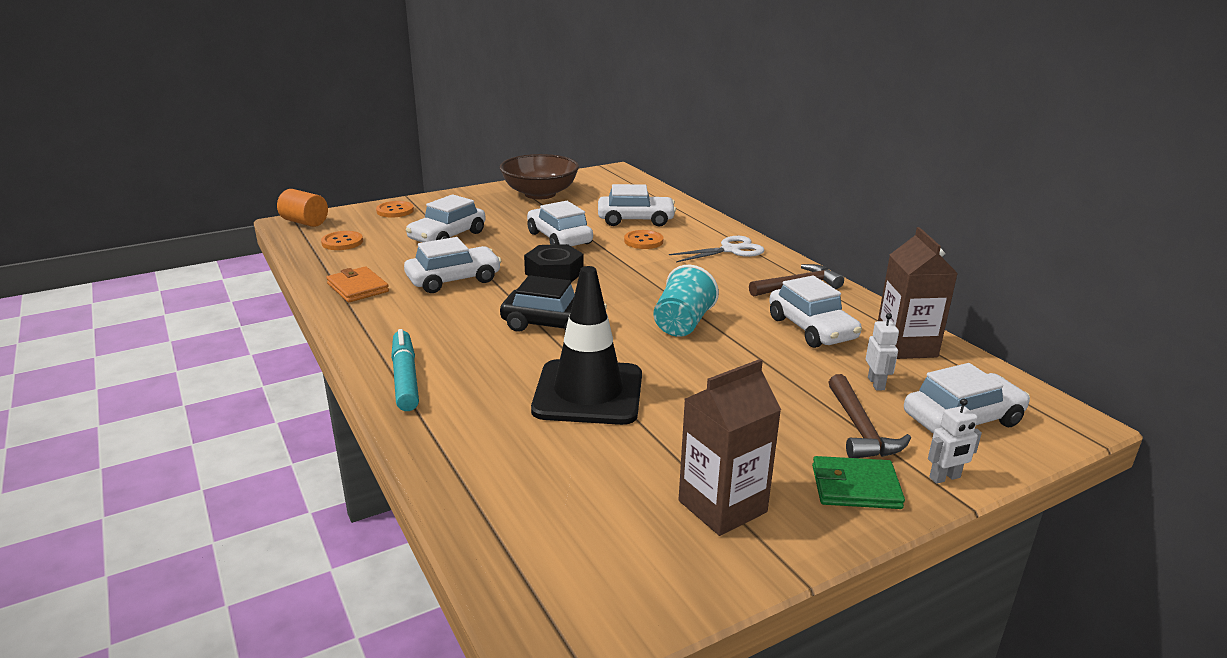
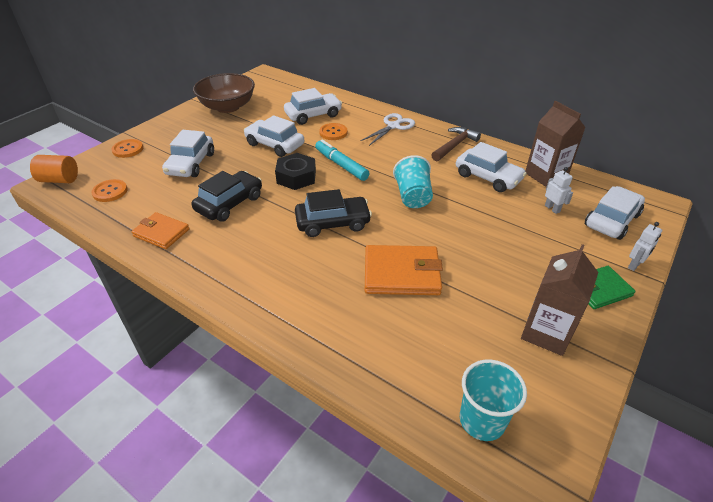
camera: 25 degrees left, 15 degrees up
(405, 378) = (269, 305): turquoise marker -> turquoise marker (341, 165)
(453, 280) = (229, 203): white car -> black car
(540, 559) = (482, 420): none -> turquoise cup
(588, 393) = (401, 273): black traffic cone -> orange wallet
(860, 429) = (570, 246): brown hammer -> none

